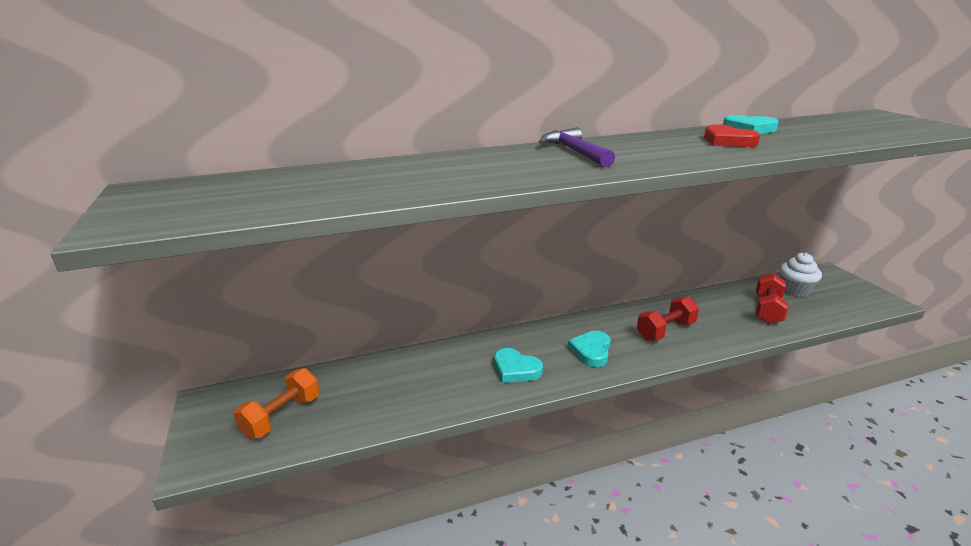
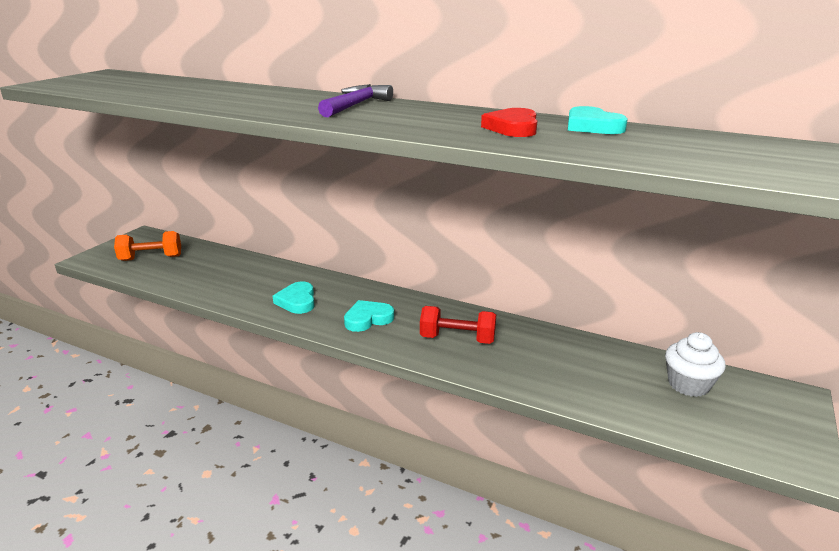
camera: 45 degrees right, 0 degrees up
(767, 310) = (603, 380): red dumbbell -> none

